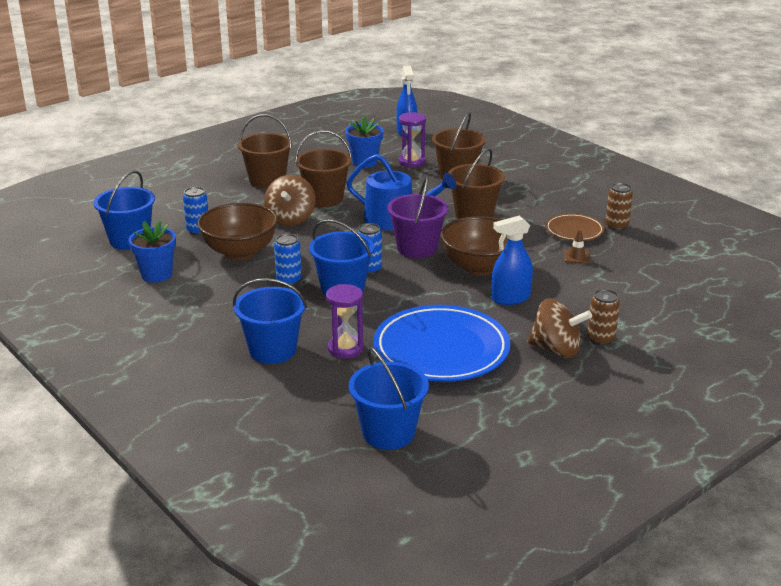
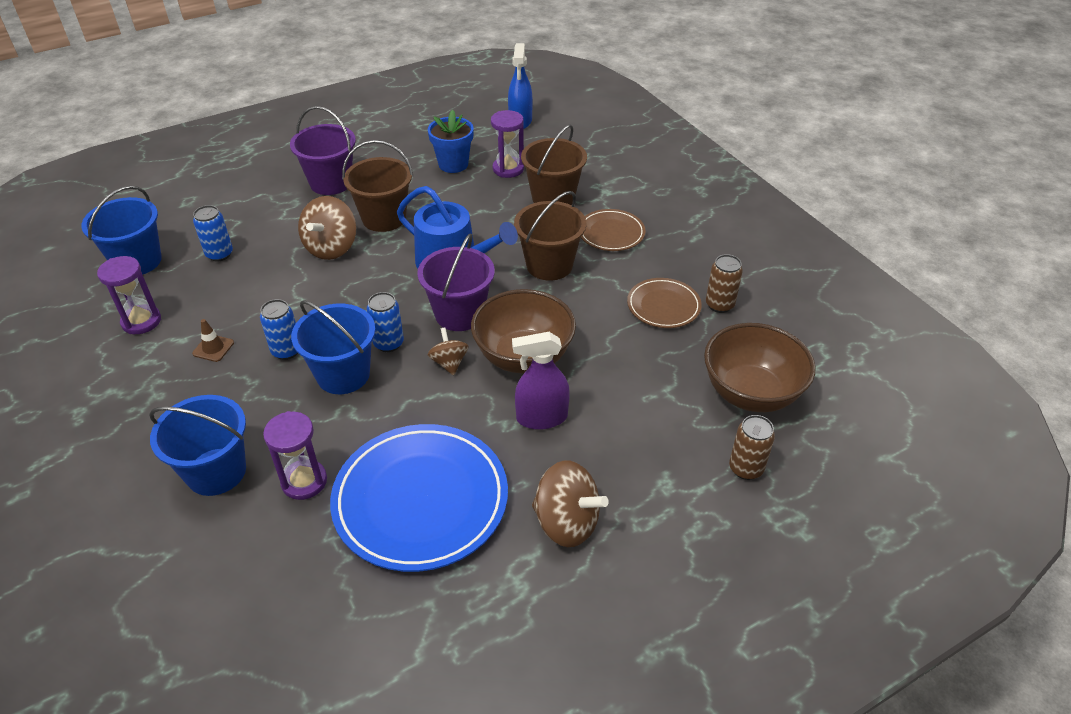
camera: 10 degrees right, 15 degrees up
(156, 274) = (141, 321): blue flower pot -> purple hourglass
(240, 252) = (251, 296): brown bowl -> brown bowl (750, 393)
(267, 181) = (331, 182): brown bucket -> purple bucket
(388, 433) = (293, 651): blue bucket -> none
(423, 275) = (449, 363): none -> brown spinning top
(510, 298) = (541, 418): blue spray bottle -> purple spray bottle
(514, 193) = (611, 233): none -> brown plate
(577, 257) = (651, 353): brown traffic cone -> brown traffic cone (213, 348)
(601, 339) = (631, 511): brown can -> brown can (746, 468)

